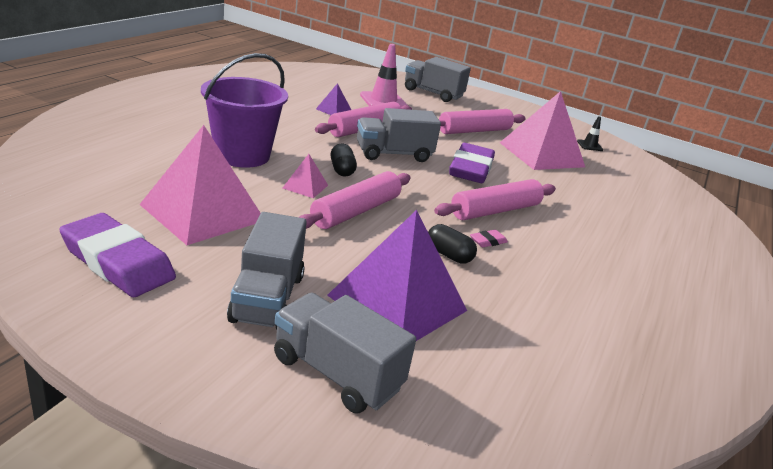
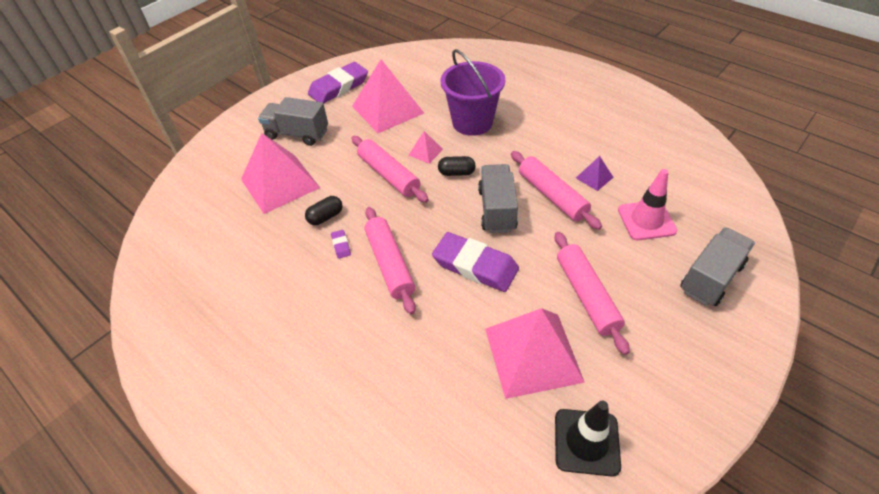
camera: 110 degrees right, 20 degrees up
(336, 373) = (233, 155): grey truck -> none
(397, 303) = (280, 183): purple pyramid -> pink pyramid
(488, 241) = (341, 245): pink eraser -> purple eraser
(589, 145) = (586, 442): black traffic cone -> black traffic cone, size x1.91

